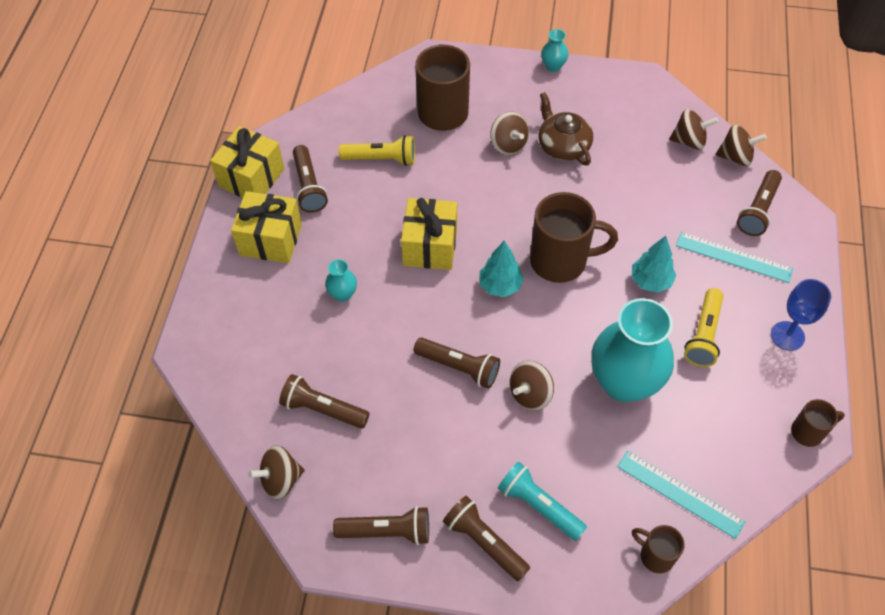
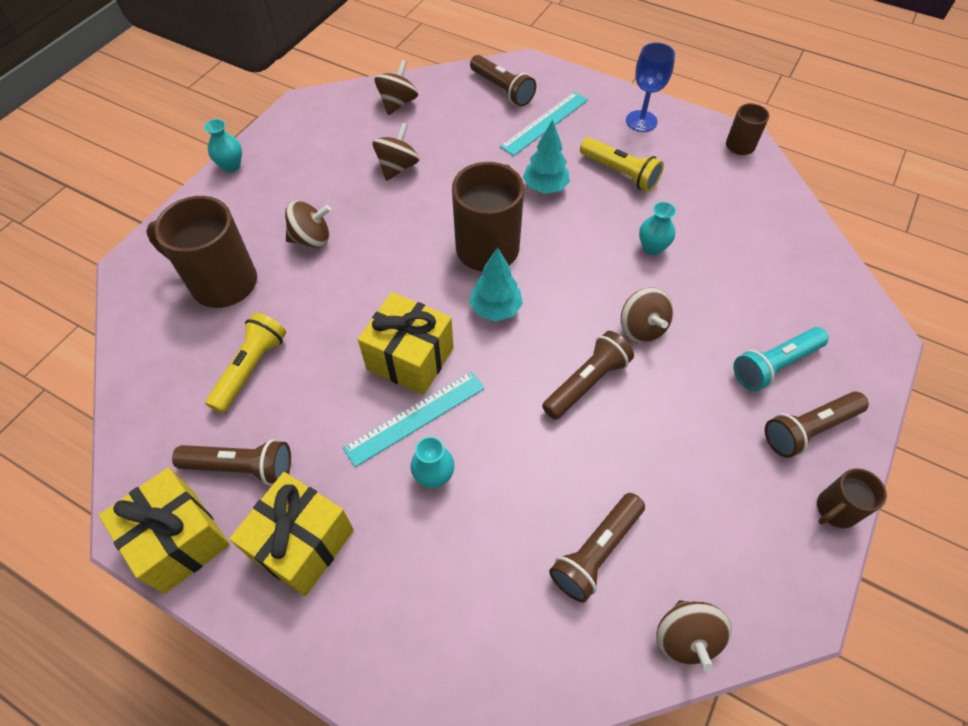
camera: 70 degrees left, 0 degrees up
(387, 531) = (780, 526): brown flashlight -> none
(563, 146) = (343, 194): brown teapot -> none
(624, 382) = (652, 248): turquoise vase -> turquoise vase, size x0.42
(655, 555) = (842, 290): brown mug -> brown mug (835, 510)
(680, 494) = (782, 250): turquoise ruler -> turquoise ruler (415, 418)
(735, 157) = (435, 81): brown spinning top -> brown spinning top (397, 167)

